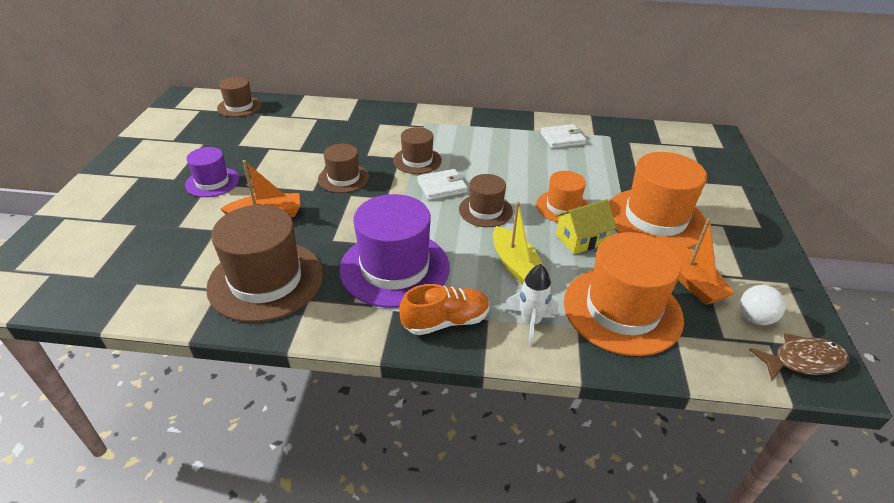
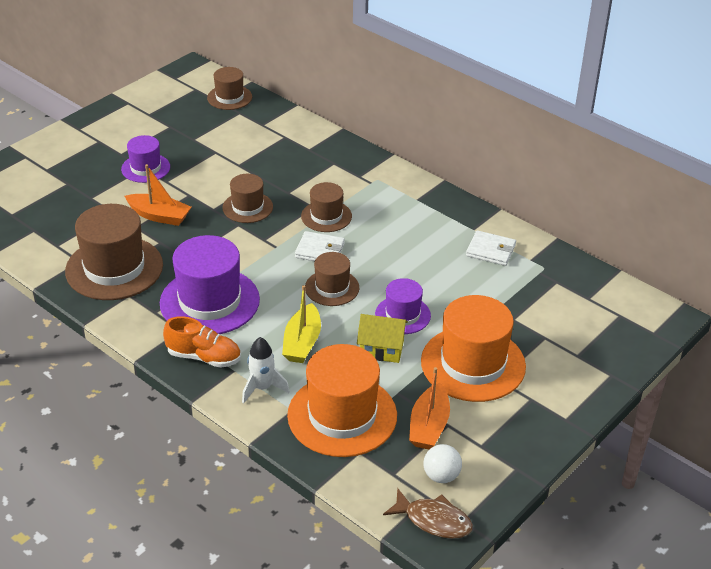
camera: 35 degrees right, 0 degrees up
(562, 207) = (402, 315): orange hat -> purple hat

